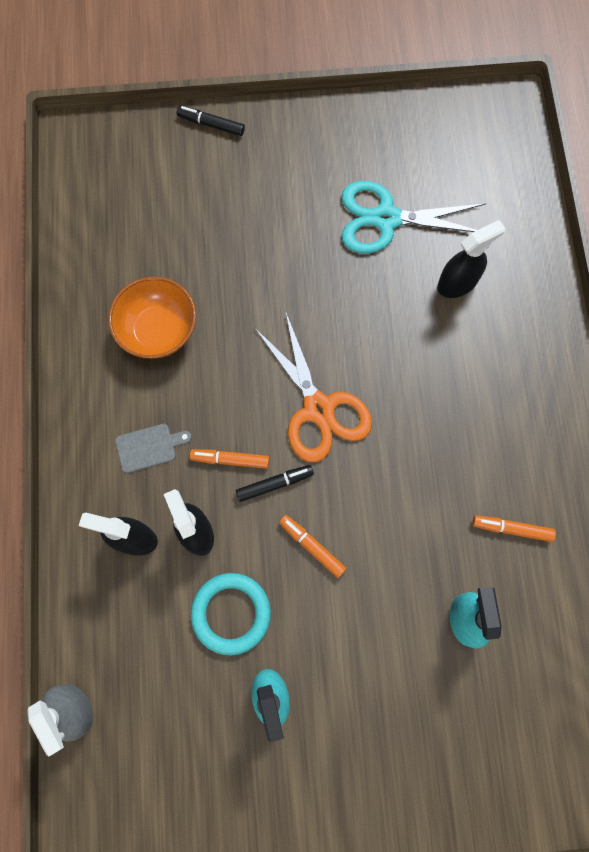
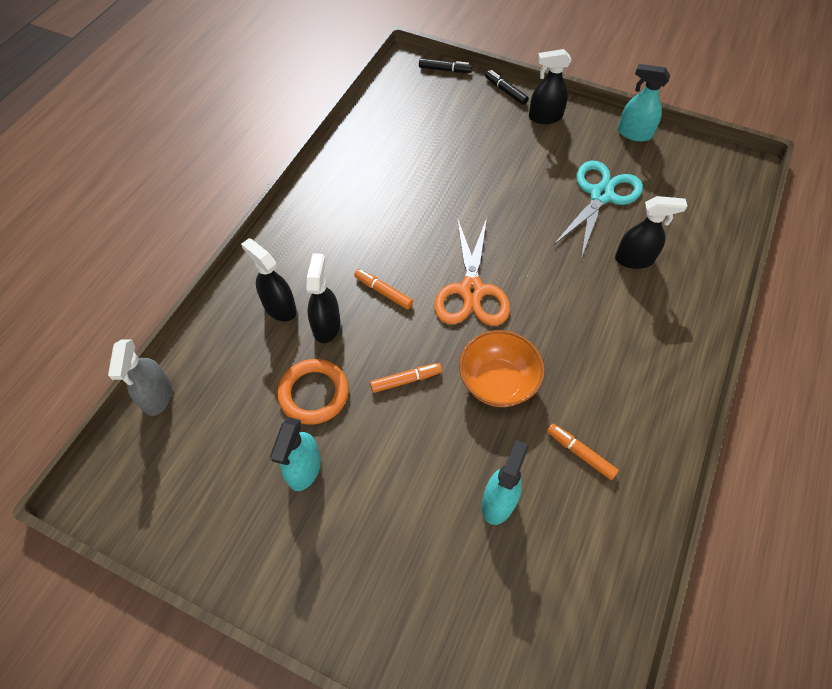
camera: 30 degrees right, 15 degrees down
(149, 447) = (331, 256): grey cutting board -> none
(158, 330) = (387, 190): orange bowl -> orange bowl (497, 382)
(231, 613) = (314, 393): turquoise ring -> orange ring
(274, 141) = (545, 117): none -> black spray bottle
(274, 484) = (405, 323): black marker -> black marker (445, 70)
(312, 546) = (406, 380): orange marker -> orange marker turned 90 degrees clockwise
(380, 116) = (634, 133): none -> turquoise spray bottle
(386, 219) = (601, 195): turquoise scissors -> turquoise scissors turned 90 degrees clockwise

